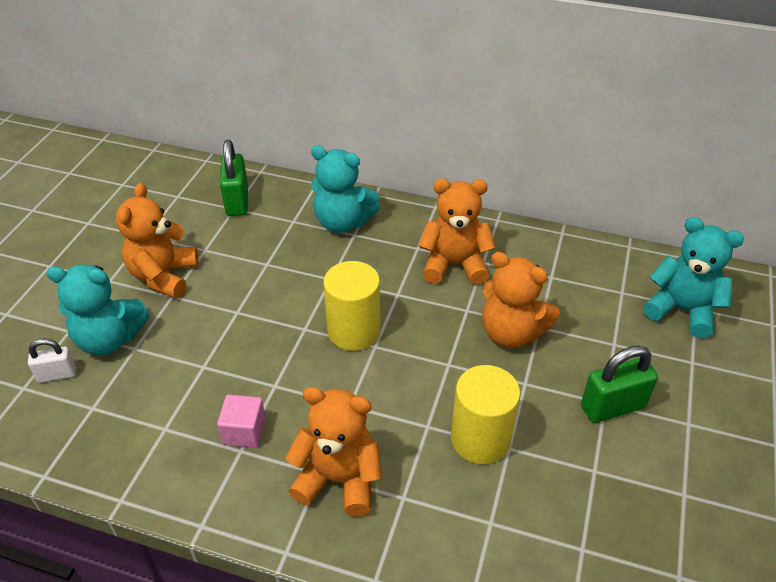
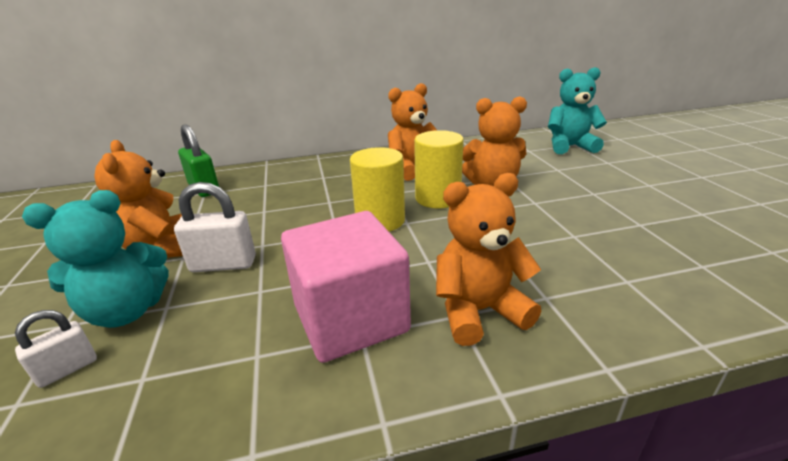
camera: 30 degrees left, 15 degrees down
(195, 321) = (223, 264): none -> white padlock
(244, 431) = (350, 318): pink cube -> pink cube, size x2.17
(343, 222) = (307, 174): turquoise teddy bear -> none
(480, 439) = (549, 239): yellow cylinder -> yellow cylinder (437, 198)
(612, 406) = (600, 193): green padlock -> none

